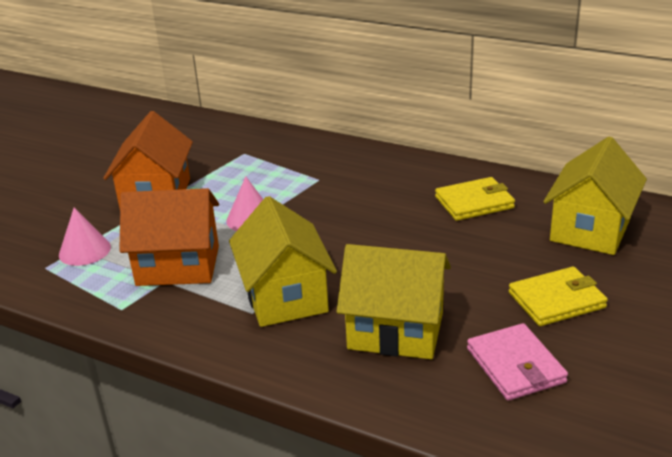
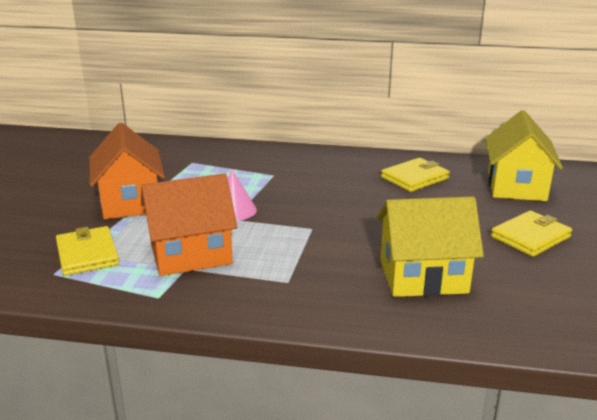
camera: 20 degrees left, 5 degrees down
(84, 251) = (87, 254): pink cone -> yellow wallet
(285, 296) = (308, 265): yellow house -> none
(515, 365) = (537, 287): pink wallet -> none

